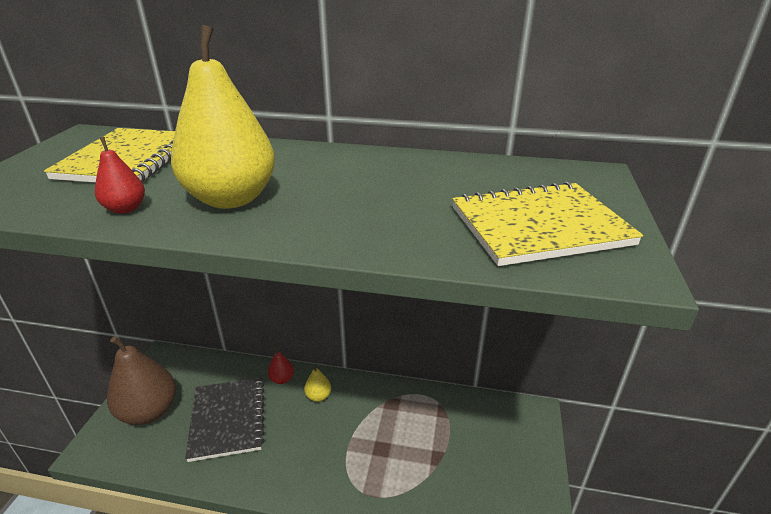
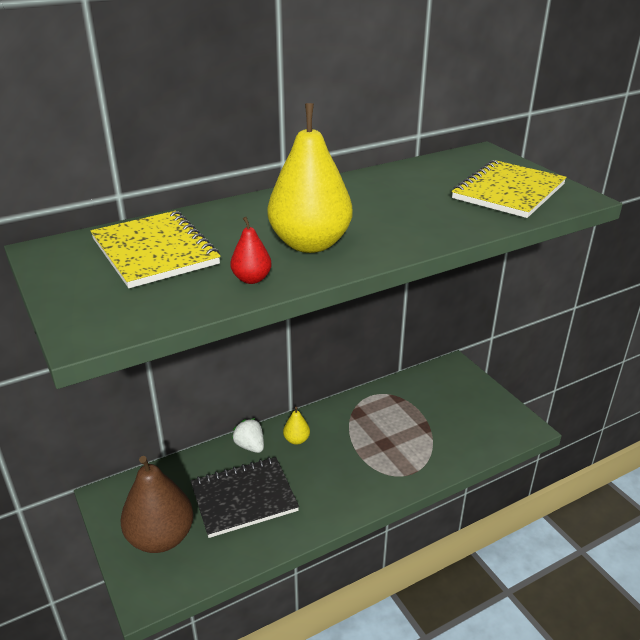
camera: 40 degrees left, 0 degrees up
(228, 419) = (244, 498): black notebook -> black notebook turned 60 degrees counterclockwise
(282, 379) = (250, 446): red pear -> white strawberry

